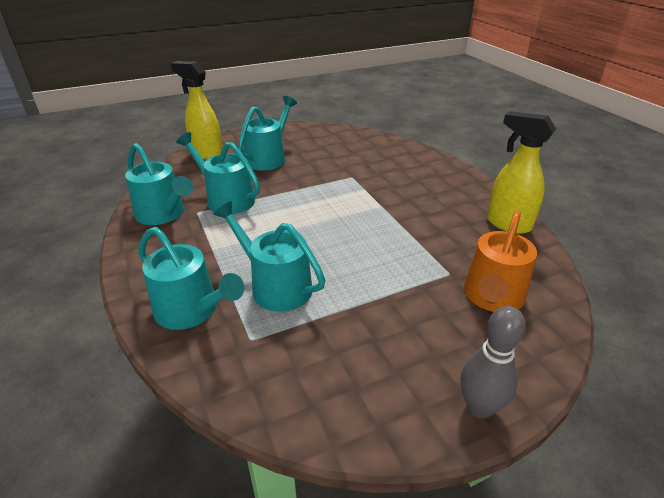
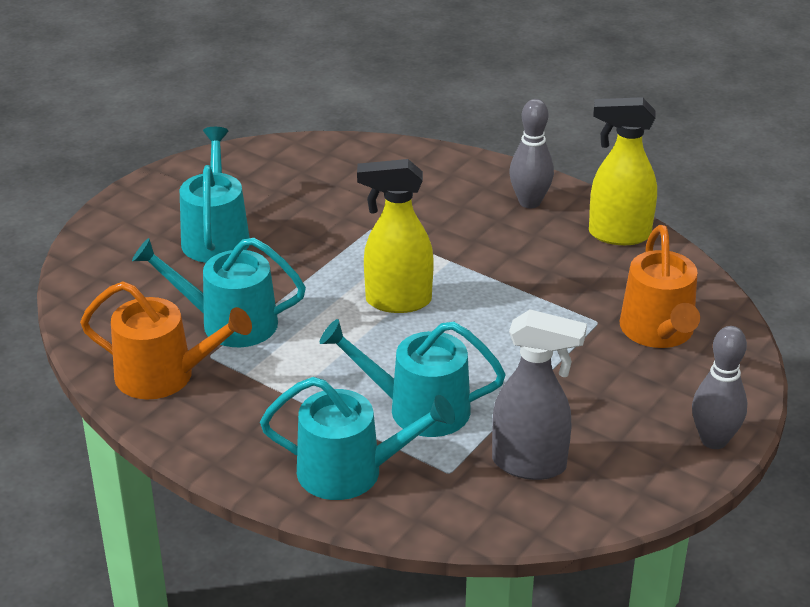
camera: 30 degrees left, 0 degrees up
(163, 214) = (164, 375): turquoise watering can -> orange watering can
(206, 154) = (108, 260): yellow spray bottle -> yellow spray bottle (397, 301)
(311, 359) = (530, 464): none -> grey spray bottle
(460, 189) = (529, 202): none -> grey bowling pin

